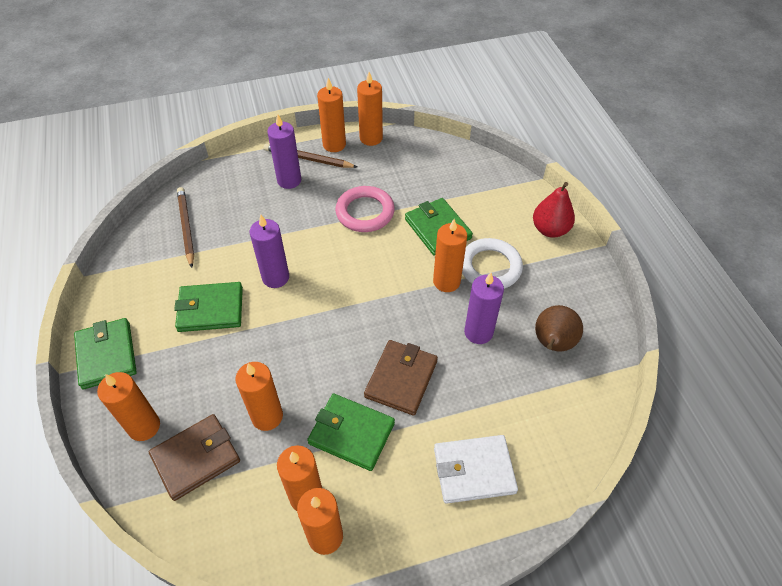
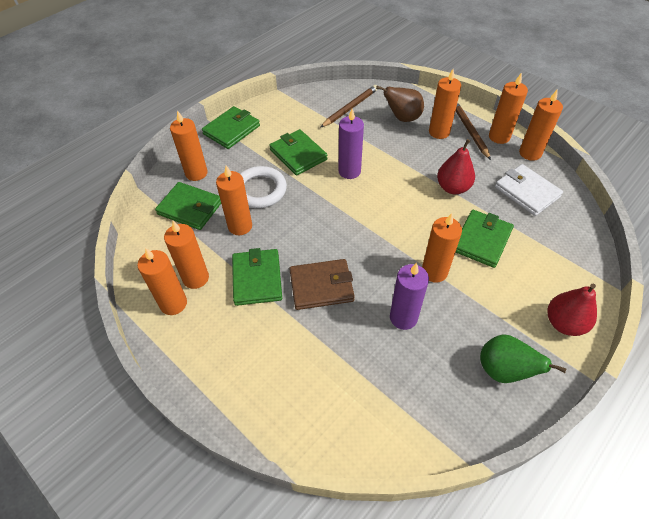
camera: 60 degrees right, 0 degrees up
(196, 458) = (190, 208): brown wallet -> green wallet
(289, 180) = (439, 132): purple candle -> orange candle
(365, 212) = (453, 188): pink ring -> red pear
(474, 470) = (275, 373): white wallet -> white wallet (526, 192)
(490, 267) = (476, 295): white ring -> white ring (260, 190)
(552, 344) = (437, 380): brown pear -> brown pear (402, 118)
(568, 293) = (503, 370): none -> green pear

